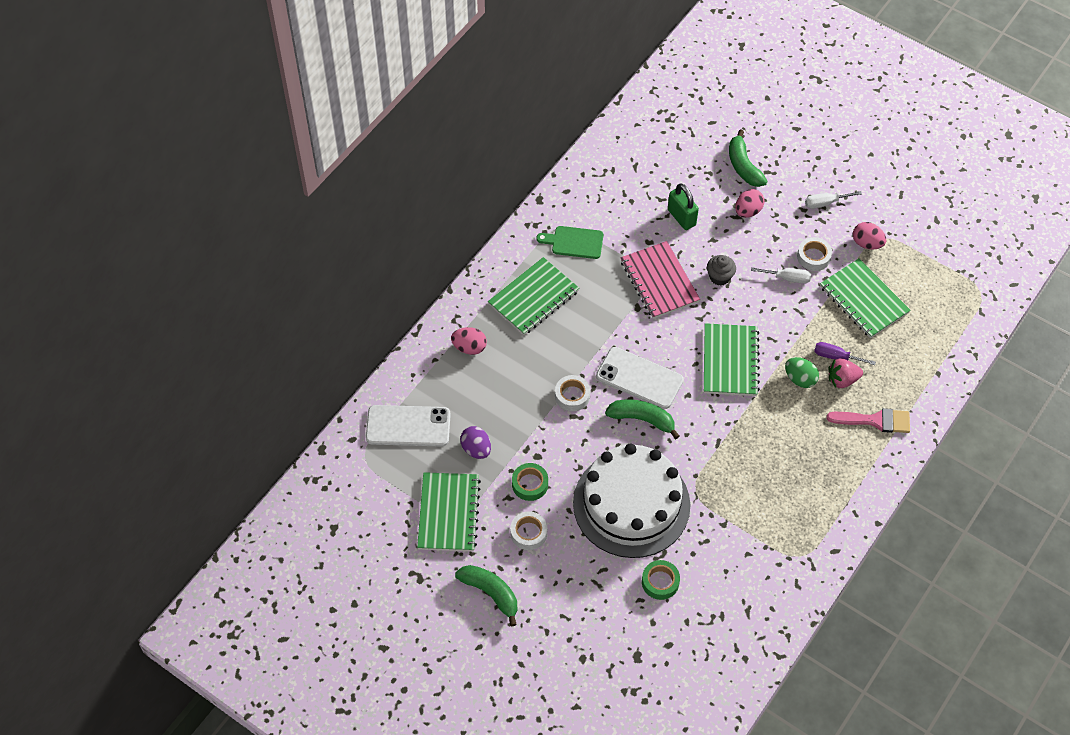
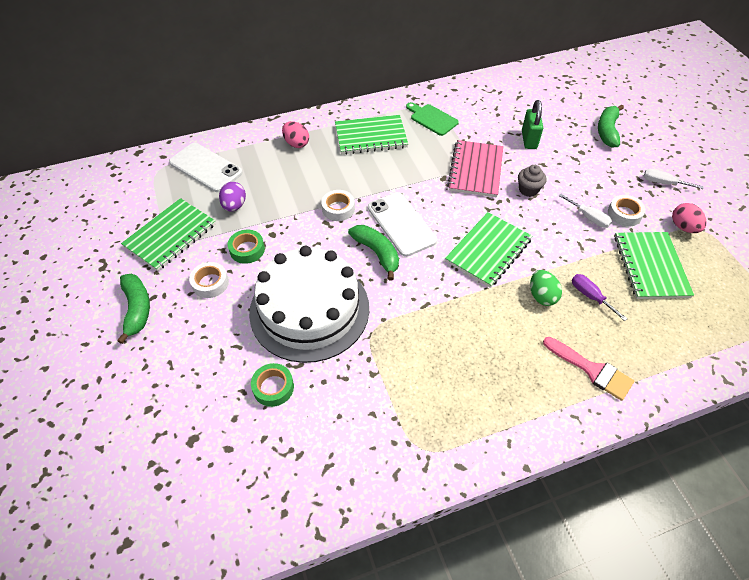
camera: 35 degrees right, 5 degrees down
(748, 211) = (588, 159): pink egg -> none
(842, 380) = (583, 318): pink strawberry -> none

